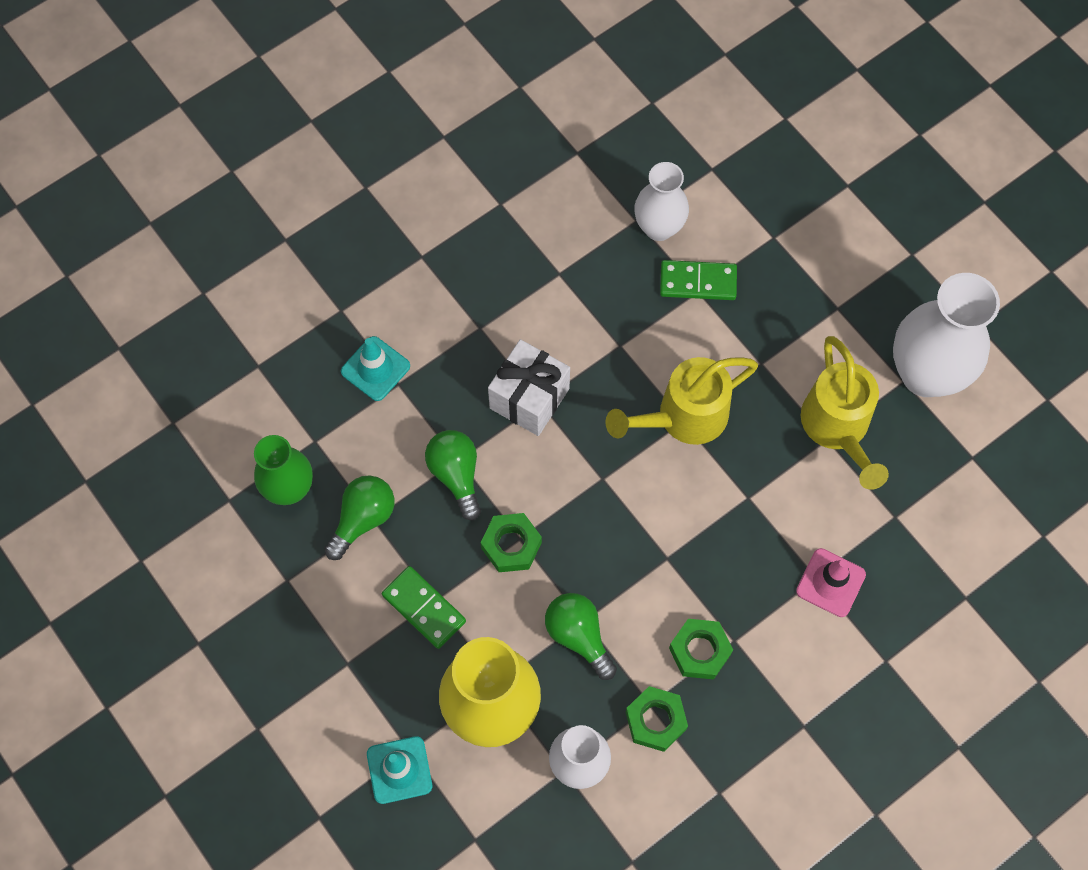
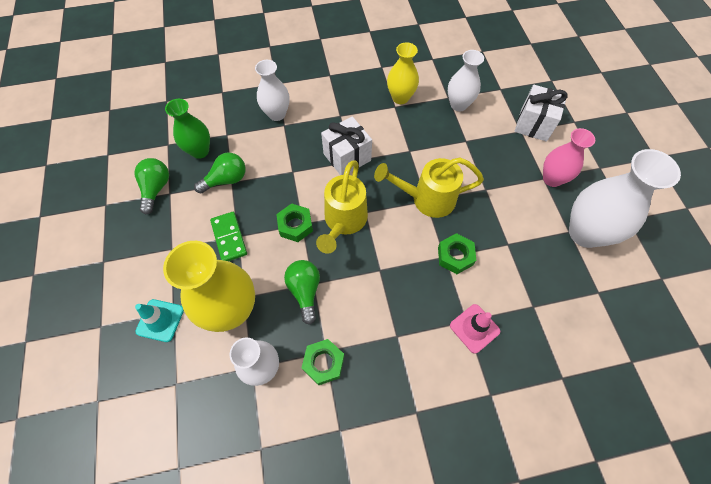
camera: 25 degrees right, 5 degrees down
(375, 369) = (277, 114): turquoise traffic cone -> white vase
(456, 475) = (287, 178): green light bulb -> green light bulb (156, 189)
(560, 253) = (400, 98): none -> yellow vase
(698, 282) = (468, 136): green domino -> none
(699, 651) = (372, 333): green nut -> green nut (455, 256)
(788, 216) = (534, 124): none -> white gift
(838, 428) = (517, 241): yellow watering can -> yellow watering can (344, 221)
(850, 304) = (552, 179): none -> pink vase

